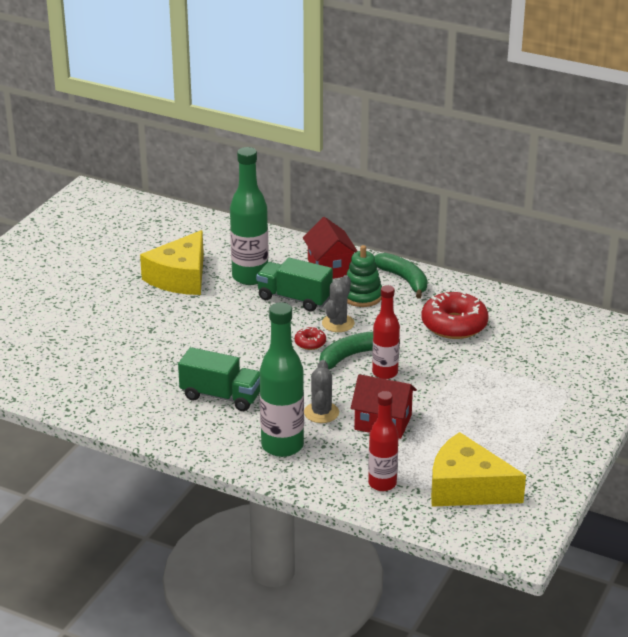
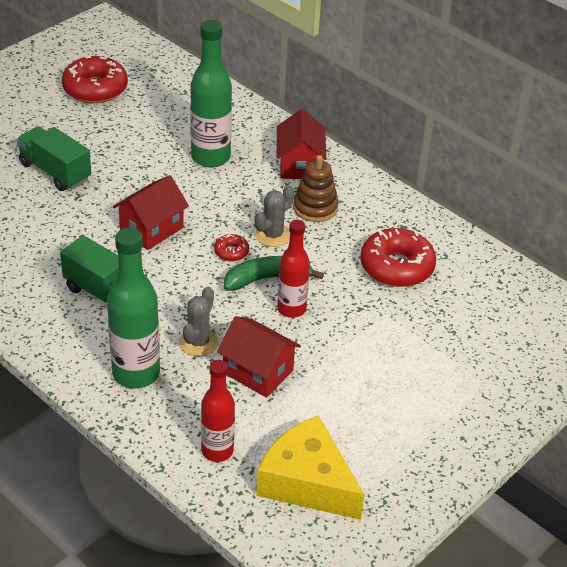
camera: 15 degrees right, 10 degrees up
(114, 245) = (95, 89): none -> red donut
(180, 277) = (139, 141): yellow cheese -> none
(231, 340) = (152, 229): none -> red house
(294, 298) = (243, 194): green truck -> green truck (55, 172)
(362, 296) = (315, 208): green stacking toy -> brown stacking toy
(404, 280) = (370, 198): green banana -> none

